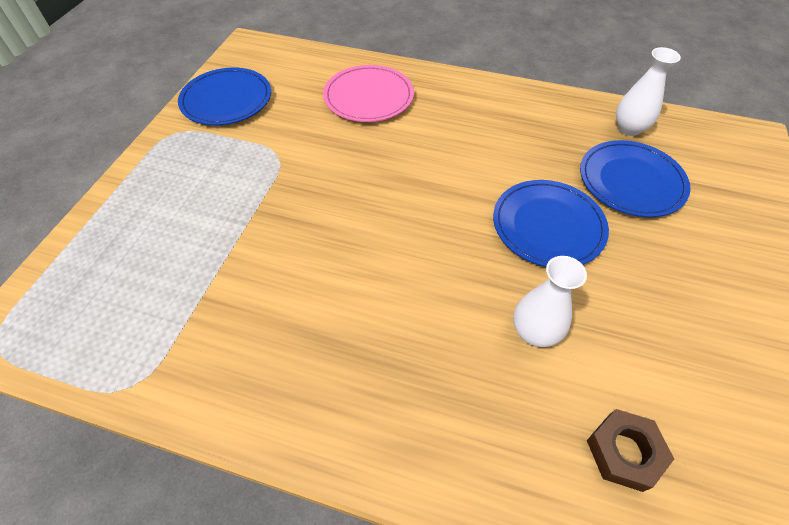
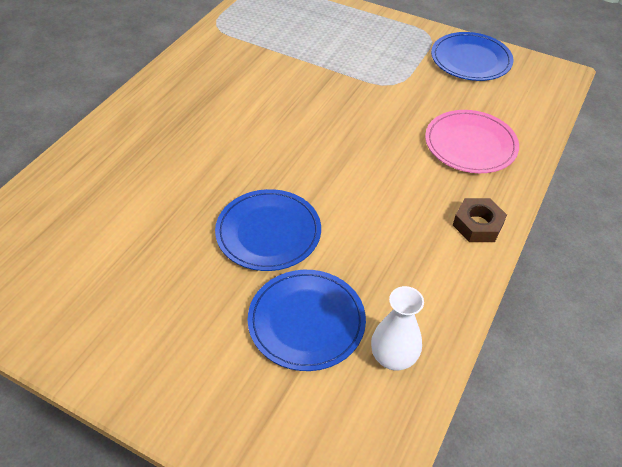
camera: 100 degrees right, 5 degrees down
(534, 332) = (173, 193): white vase -> none
(624, 452) = (70, 213): brown nut -> brown nut (477, 225)

